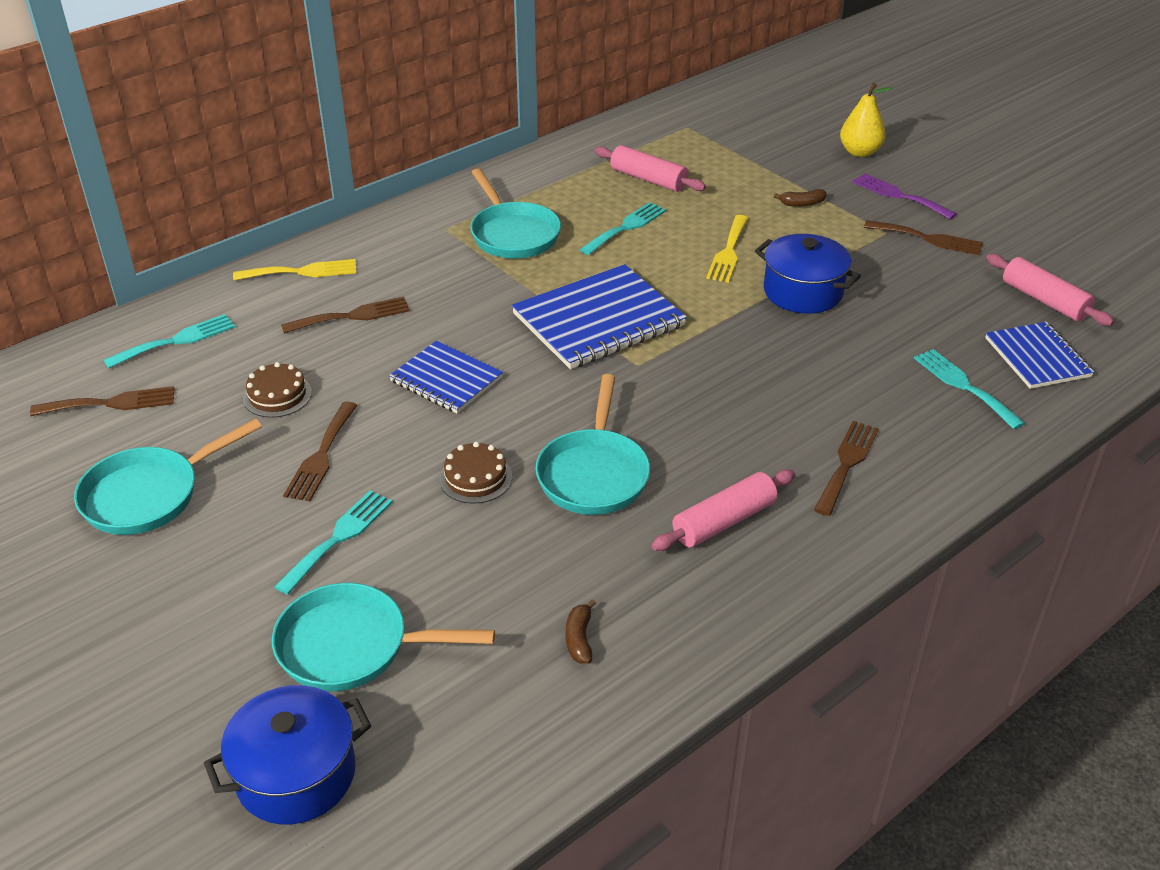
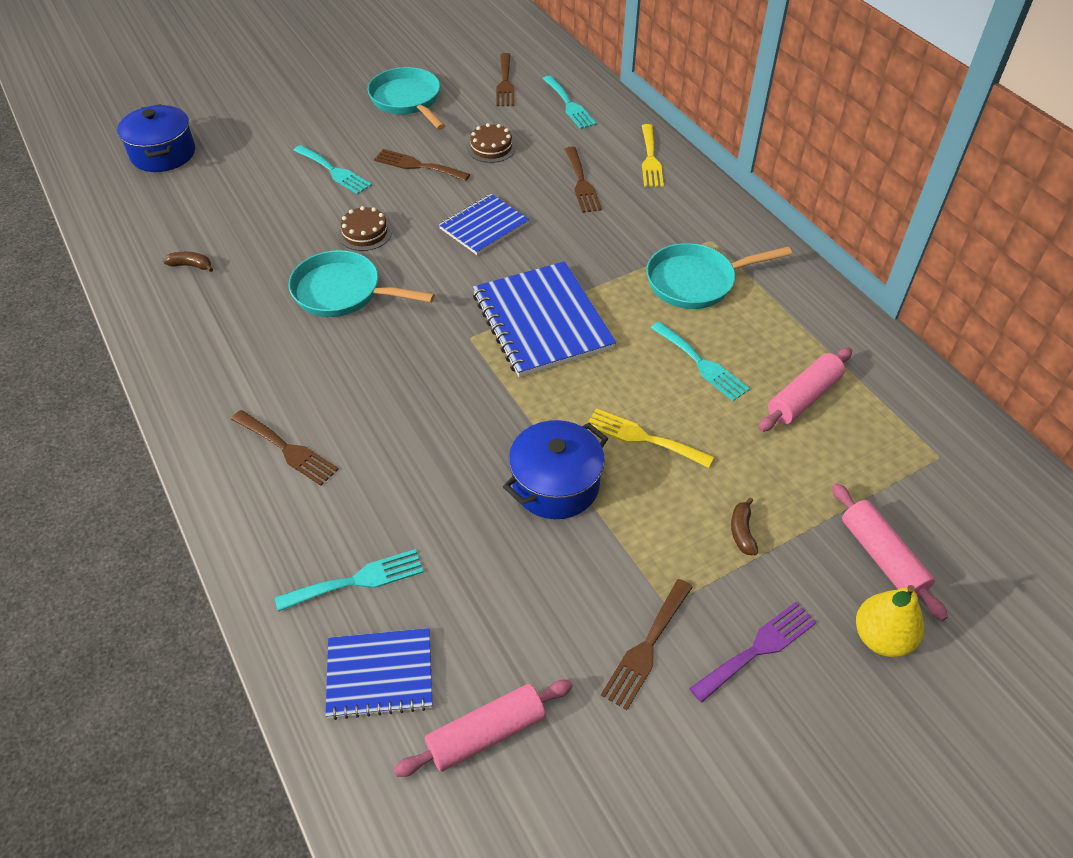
camera: 100 degrees right, 10 degrees up
(352, 646) = (240, 174): turquoise pan -> none
(724, 521) = (259, 355): pink rolling pin -> pink rolling pin (882, 557)

